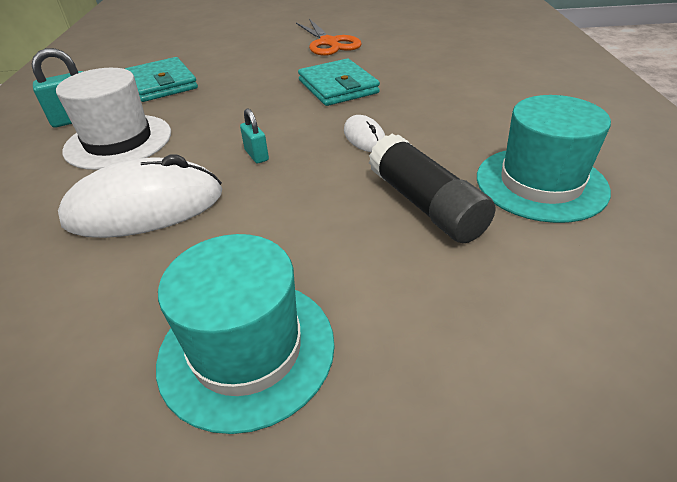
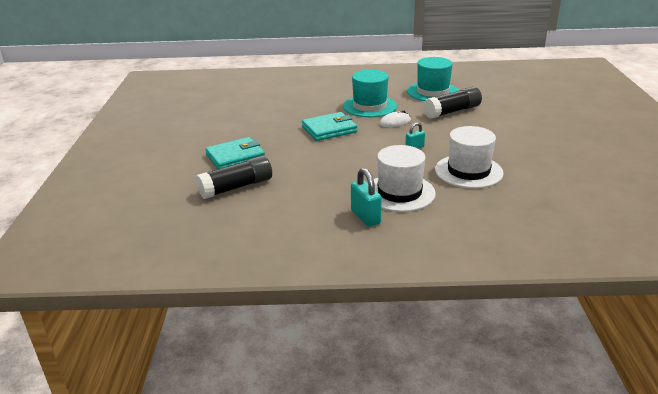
camera: 90 degrees left, 10 degrees down
(145, 207) = (468, 171): white mouse -> white hat
(162, 84) = (306, 192): turquoise wallet -> turquoise wallet (235, 157)
(195, 51) = (236, 187): none -> black glue stick
(247, 350) = (543, 140): turquoise hat -> turquoise hat (370, 106)
(329, 43) = (247, 134): orange scissors -> none

